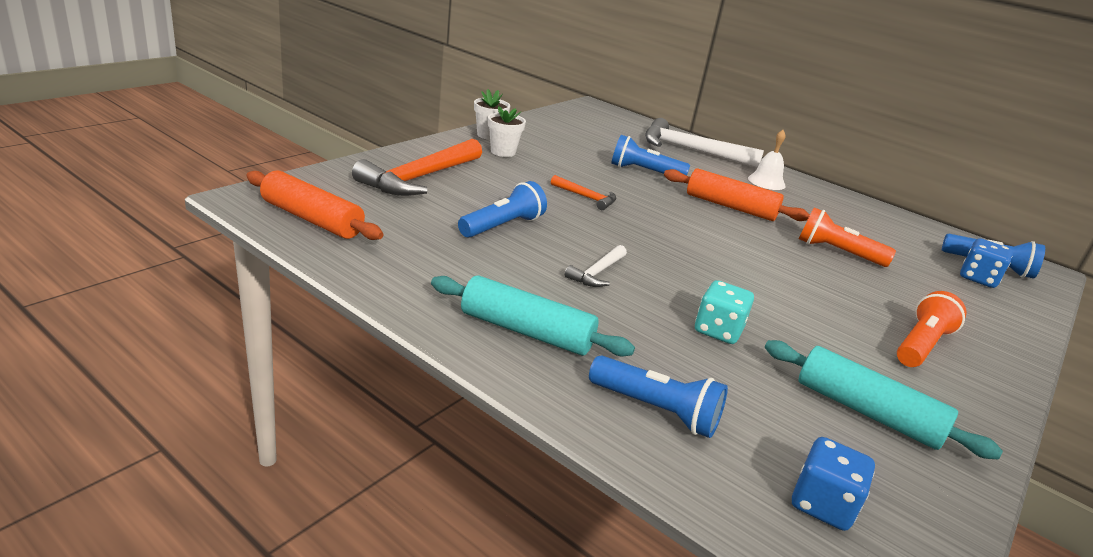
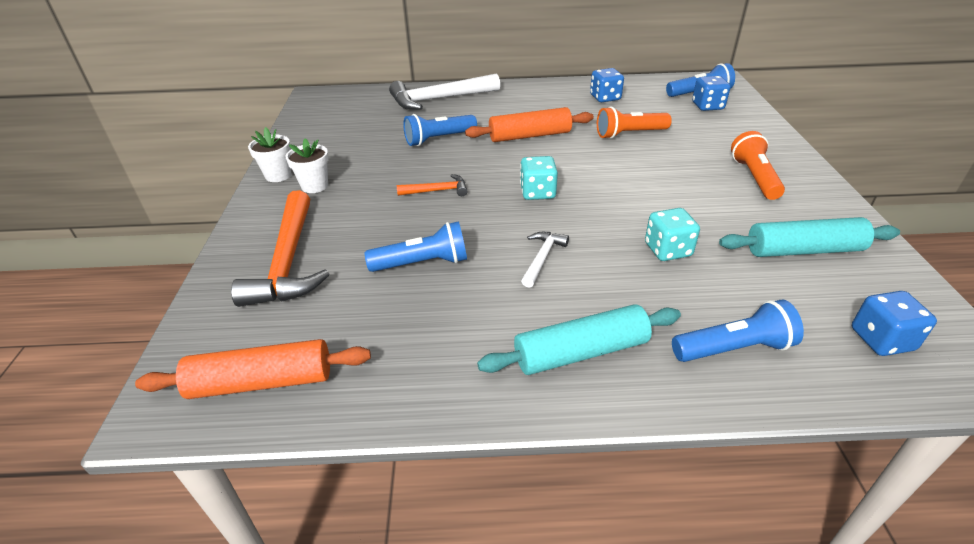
camera: 35 degrees left, 10 degrees up
(503, 226) = (423, 263): blue flashlight -> blue flashlight turned 75 degrees clockwise
(597, 273) = (542, 258): white hammer -> white hammer turned 150 degrees counterclockwise
(668, 239) = (537, 192): none -> turquoise dice
(766, 182) = (518, 99): white bell -> none
(862, 220) = (605, 98): none -> blue dice

